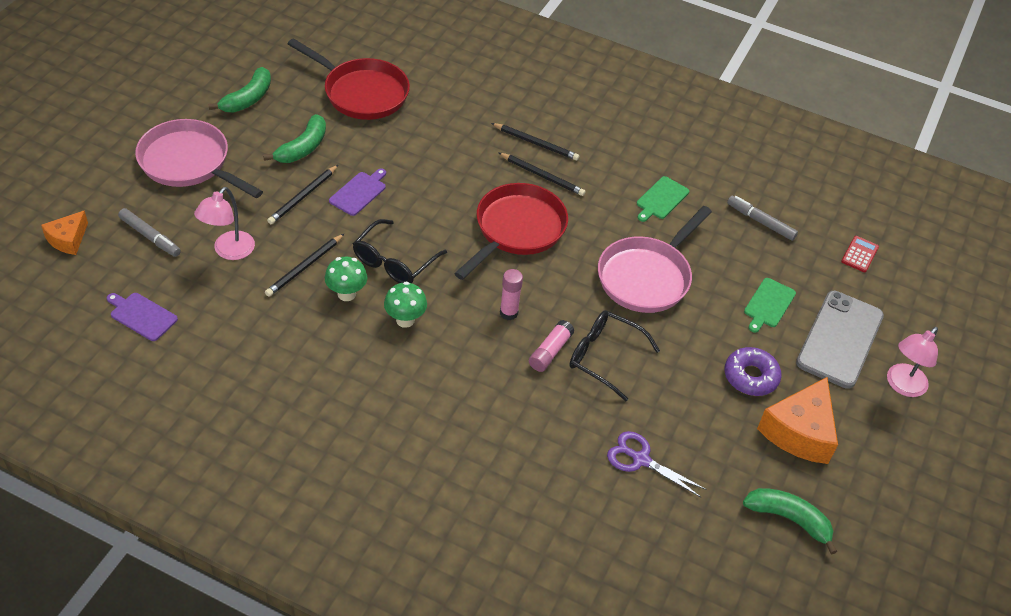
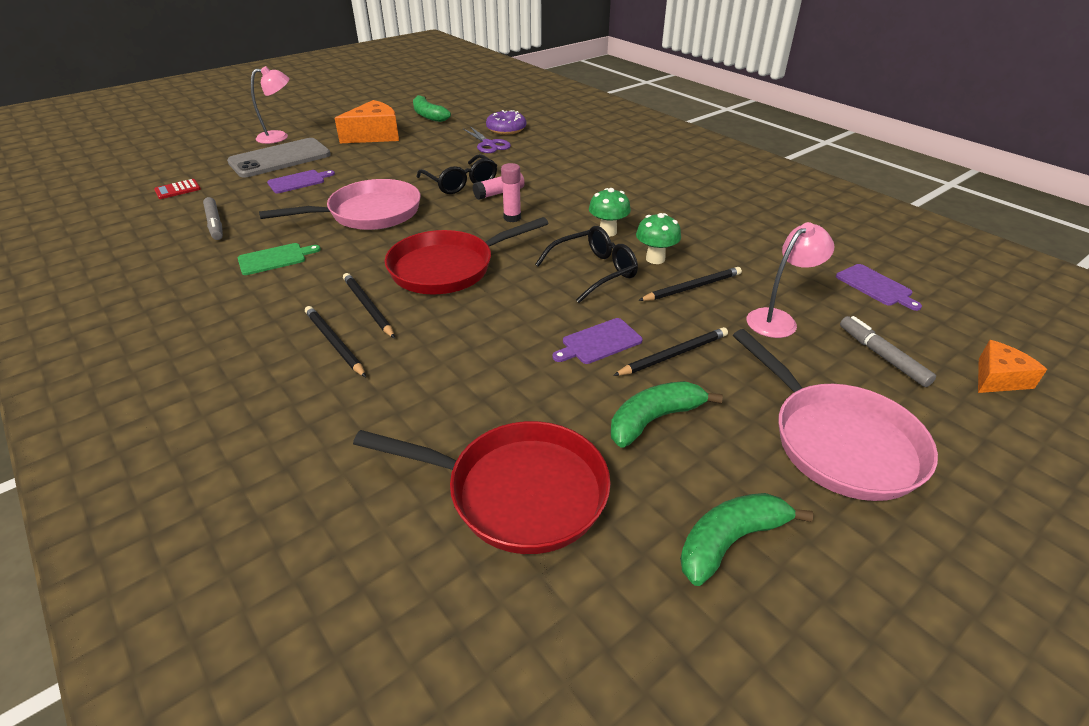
camera: 150 degrees left, 10 degrees down
(362, 93) = (518, 492): red pan -> red pan turned 135 degrees clockwise
(750, 377) = (369, 157): purple donut -> purple donut (506, 129)
(768, 304) = (298, 181): green cutting board -> purple cutting board

